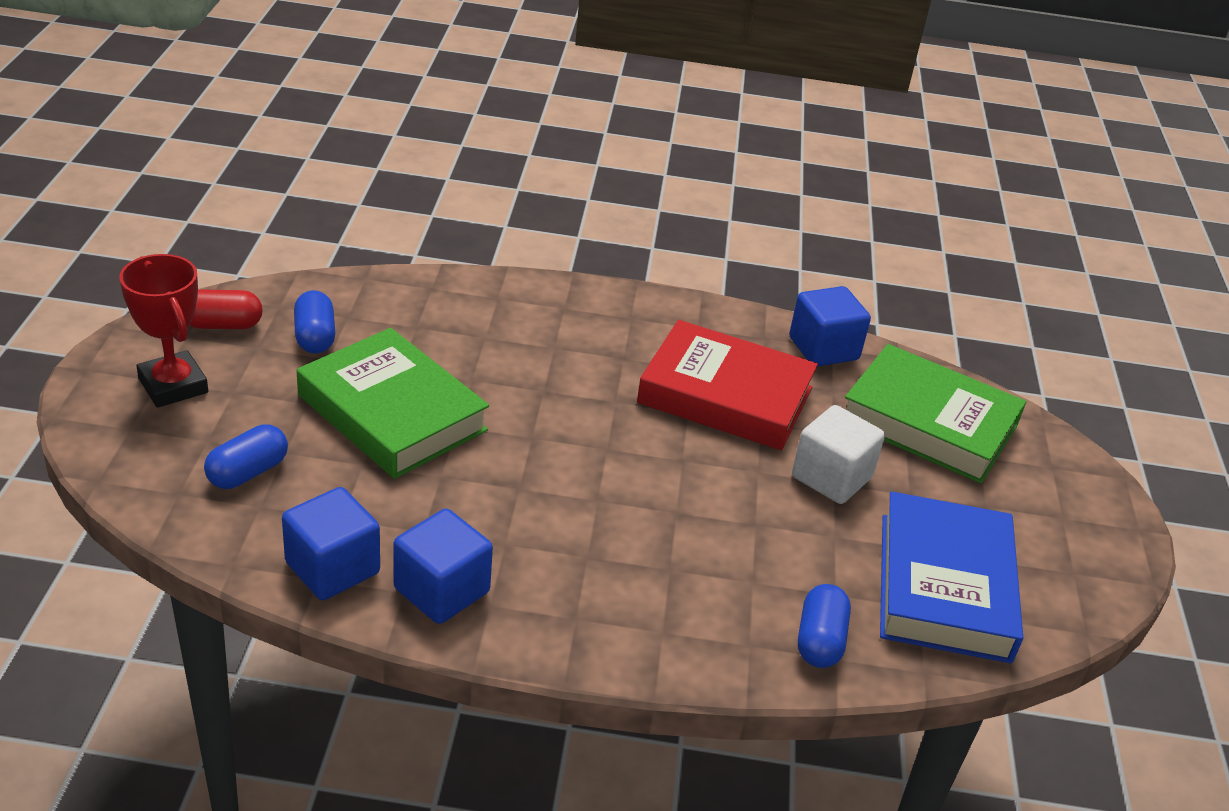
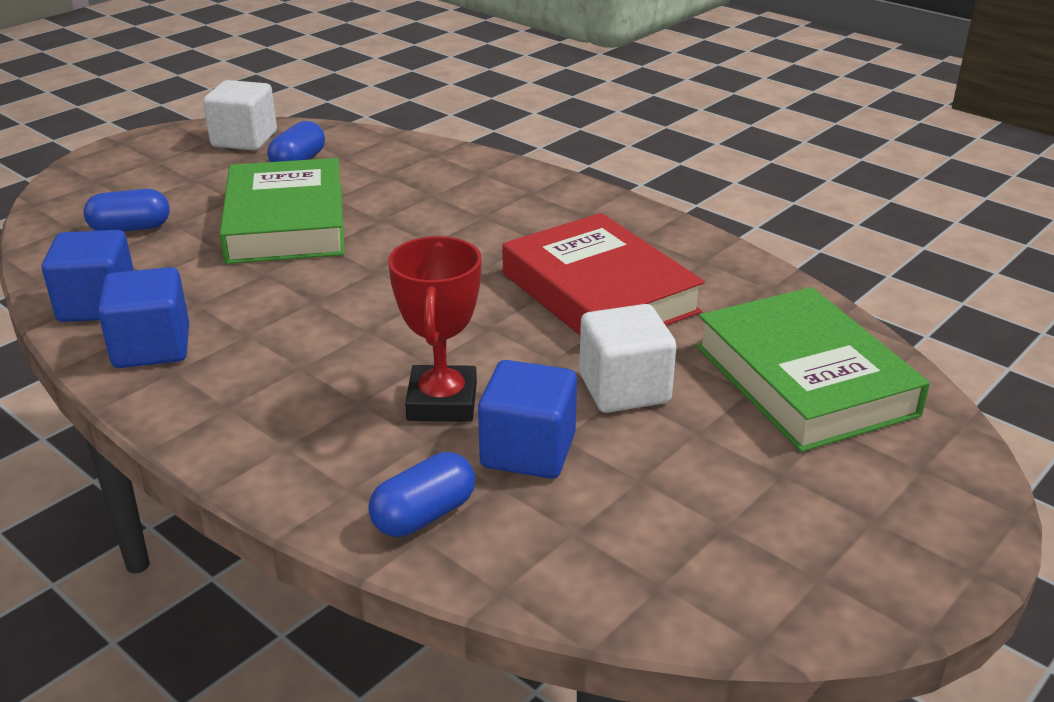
camera: 40 degrees right, 5 degrees down
(173, 385) = (159, 165): red trophy -> red trophy (442, 402)
(223, 325) = (244, 139): red capsule -> white cube
(823, 349) = (758, 286): blue cube -> blue cube (528, 451)
(944, 586) = (629, 525): blue book -> none

